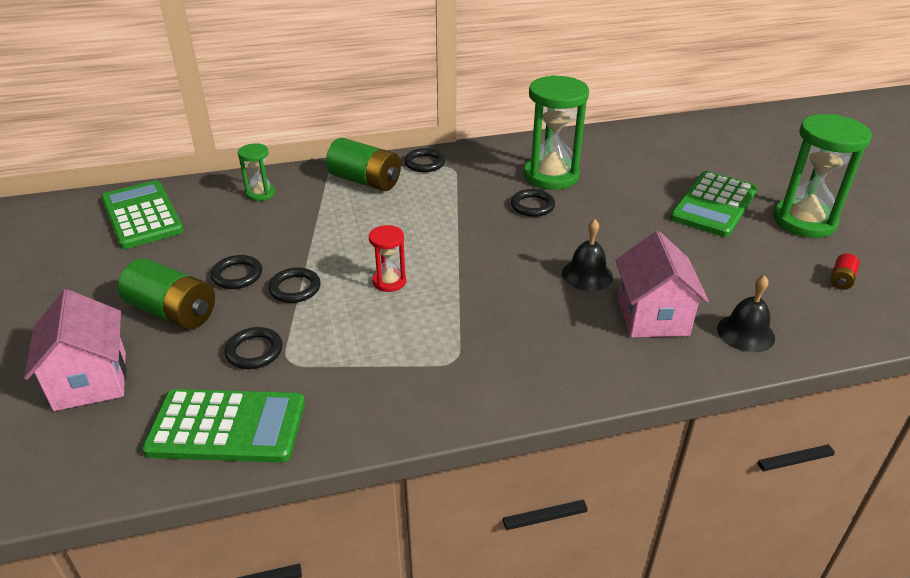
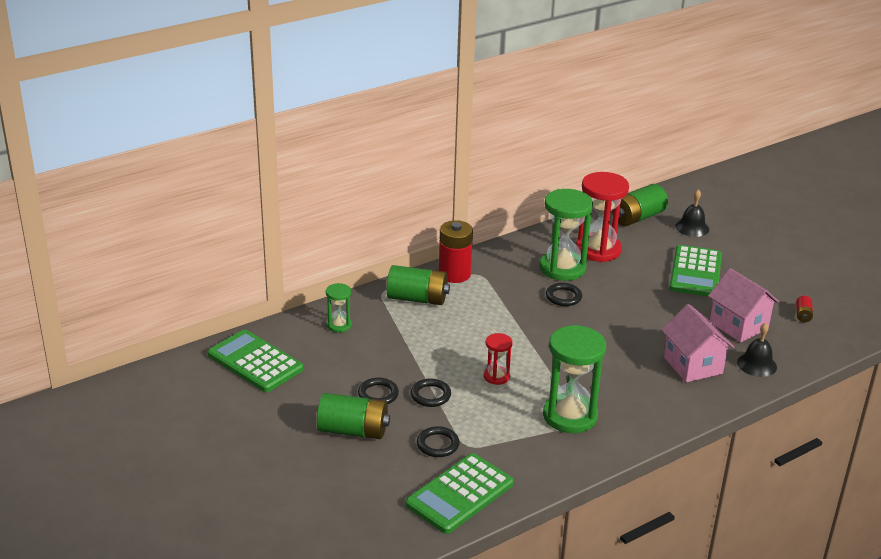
camera: 20 degrees left, 5 degrees down
(91, 380) = (337, 488): pink house -> pink house (738, 325)
(227, 426) = (460, 494): green calculator -> green calculator turned 150 degrees clockwise
(424, 163) = (454, 274): black ring -> red battery
(587, 274) = (633, 344): black bell -> black bell (692, 227)
(605, 163) = (598, 250): none -> red hourglass
(671, 138) = (637, 217): none -> green battery
(804, 221) = (763, 274): green hourglass -> green hourglass (570, 416)

